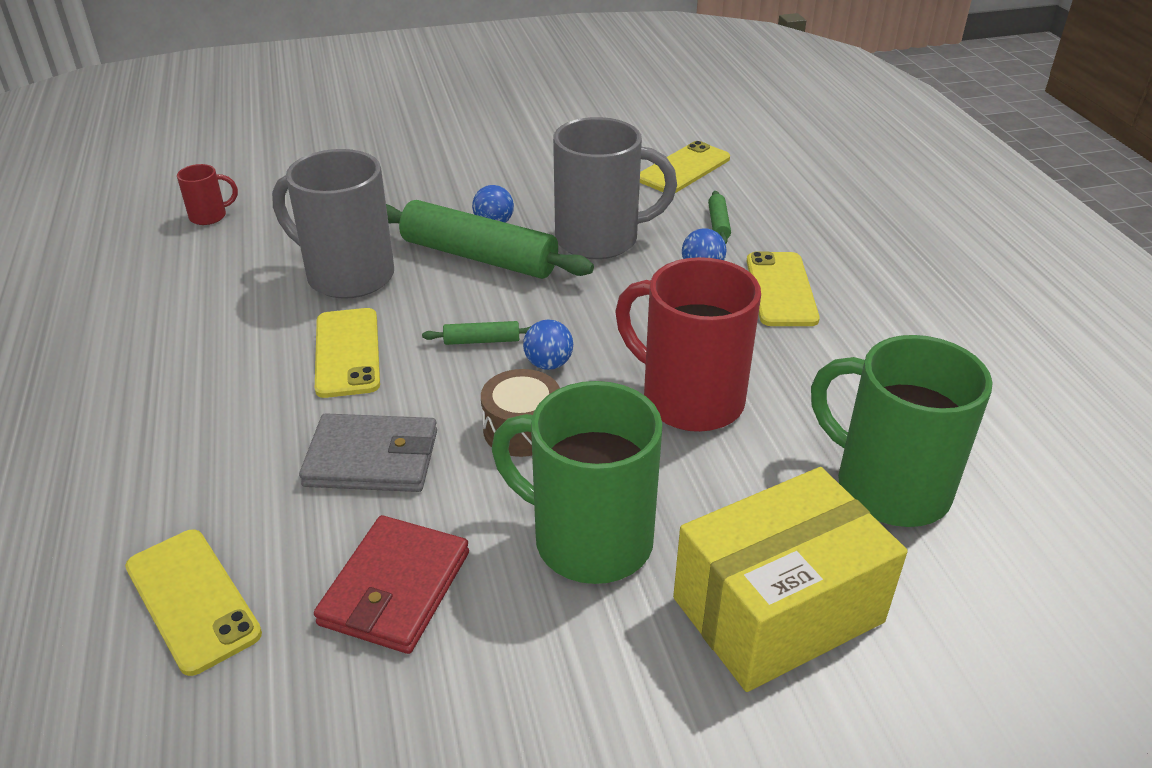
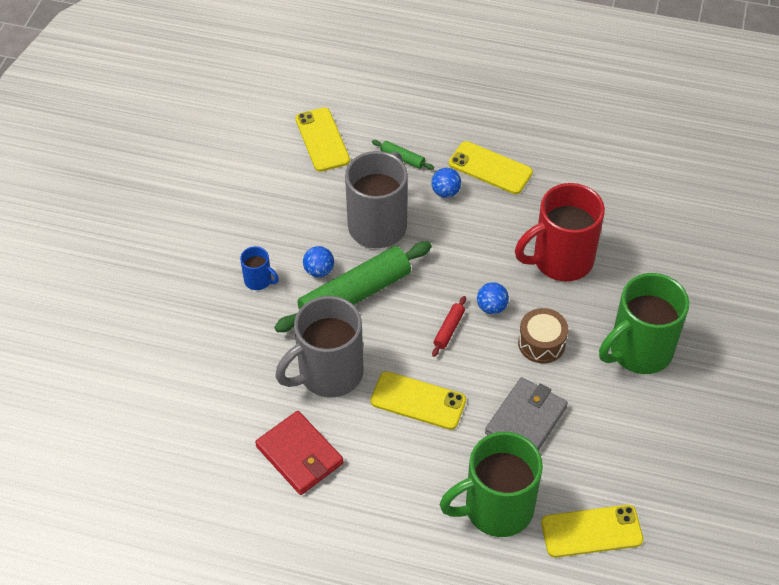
camera: 60 degrees left, 15 degrees up
(209, 216) = (185, 433): red mug -> none
(395, 588) = (629, 442): red wallet -> red wallet (299, 455)
(447, 194) = (259, 280): none -> blue mug
(482, 340) = (449, 329): green rolling pin -> red rolling pin
(777, 610) = (717, 301): yellow box -> none
(888, 487) = (668, 218): green mug -> green mug (496, 508)

